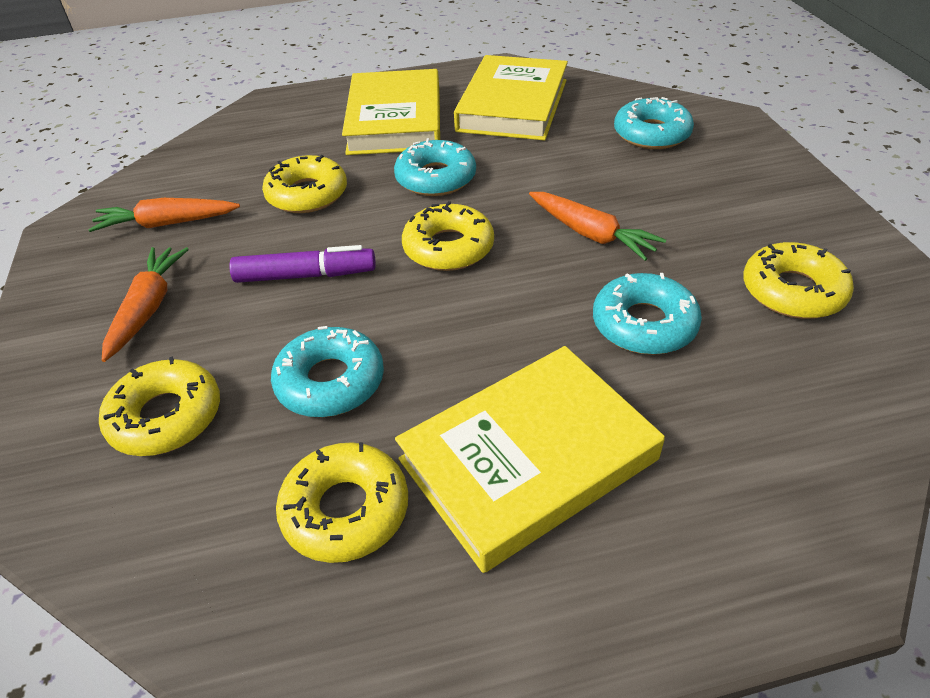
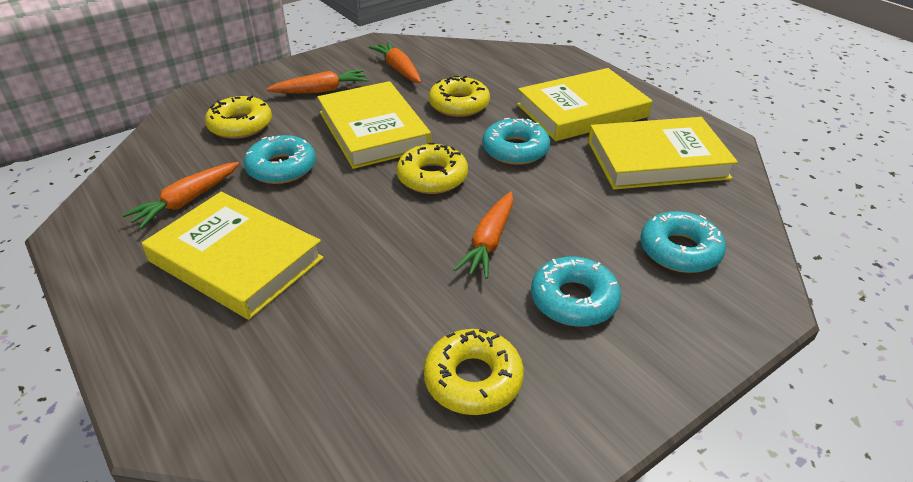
camera: 65 degrees right, 5 degrees down
(306, 275) = (373, 130): purple marker -> yellow book
(345, 510) = (187, 201): yellow donut -> orange carrot
(644, 324) = (387, 290): turquoise donut -> turquoise donut (574, 300)

